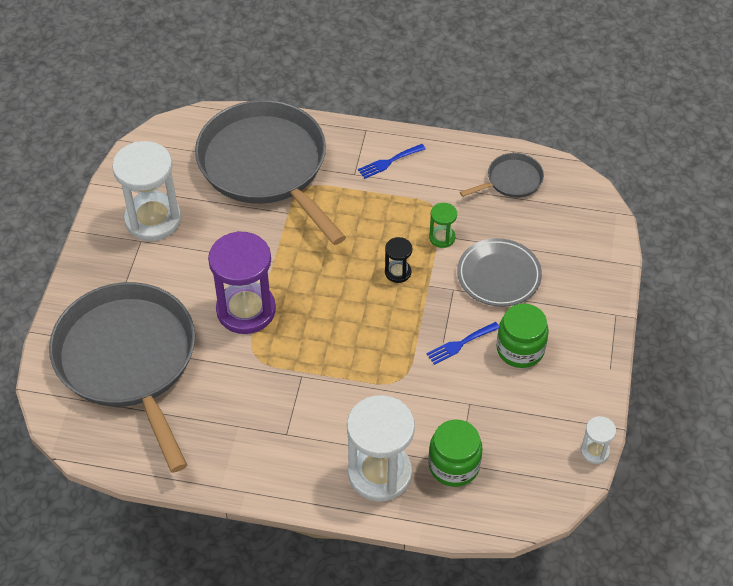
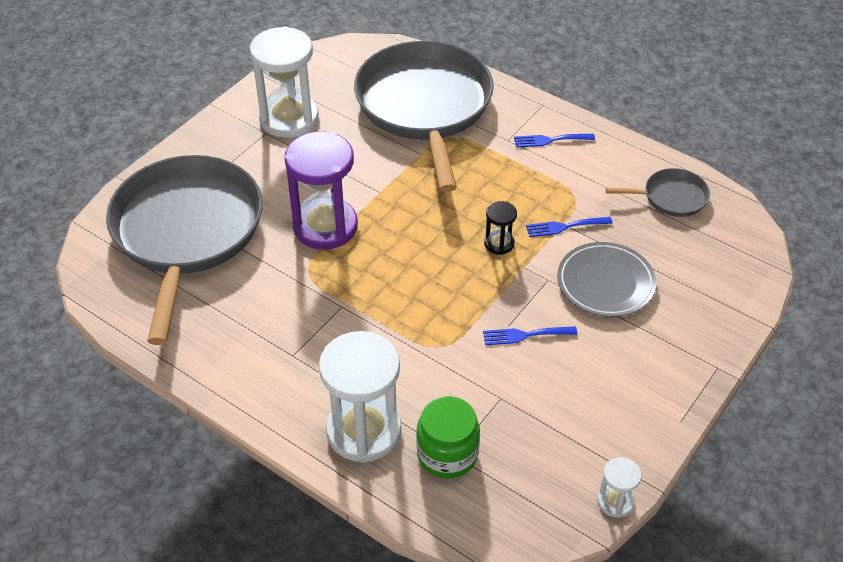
camera: 25 degrees right, 5 degrees down
(442, 238) = (564, 227): green hourglass -> blue fork
(520, 349) = (588, 364): green jar -> none

